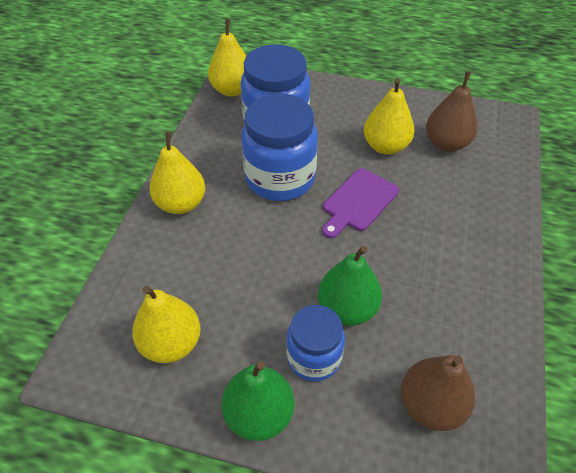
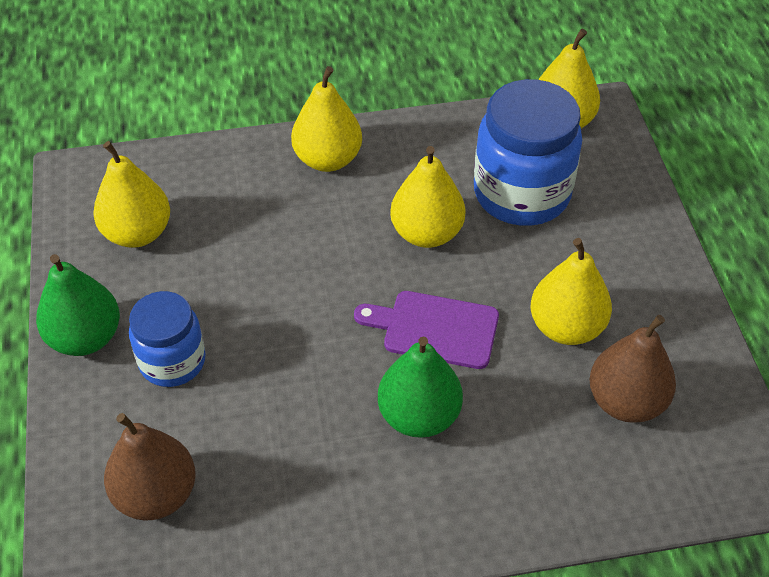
camera: 65 degrees right, 0 degrees up
(280, 178) = (426, 233): blue jar -> yellow pear
(347, 309) = (253, 372): green pear -> green pear (419, 416)

